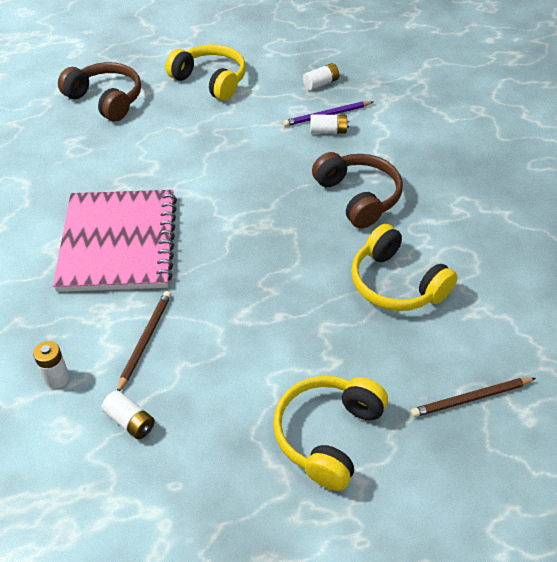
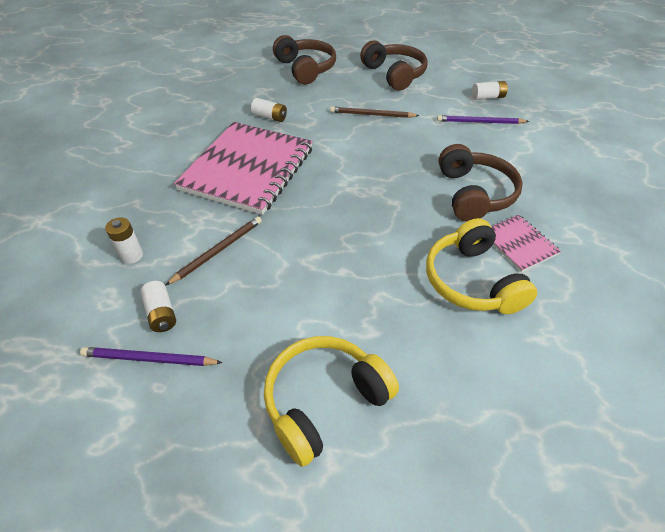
camera: 25 degrees right, 0 degrees up
(148, 466) = (149, 359): none -> purple pencil
(210, 80) = (394, 74): yellow headphones -> brown headphones
(328, 131) = (474, 134): white battery -> white battery (270, 117)
(419, 234) = (519, 244): none -> pink notebook
(471, 399) = (496, 427): brown pencil -> brown pencil (371, 115)

